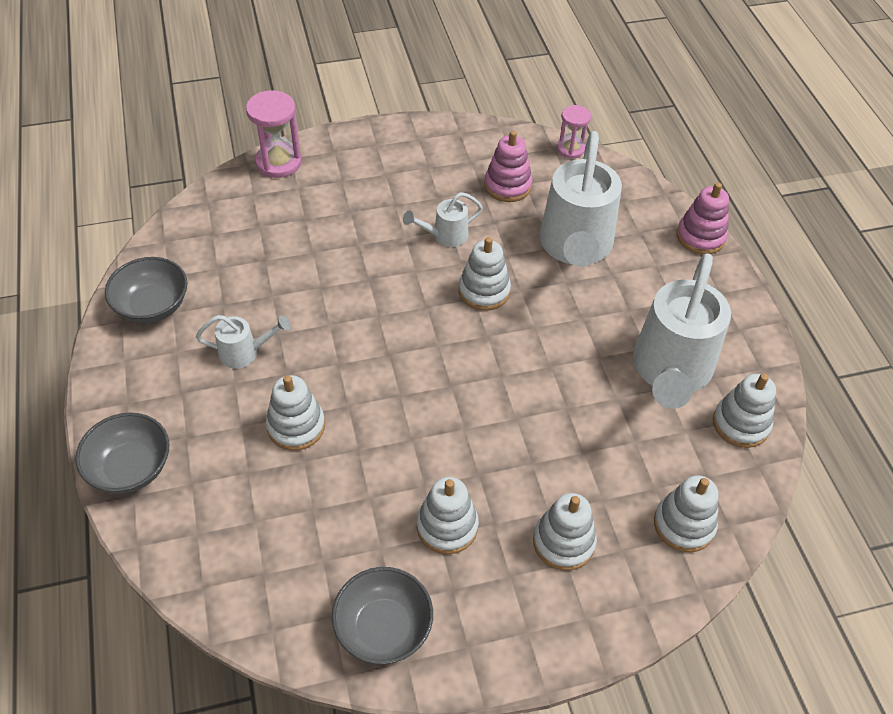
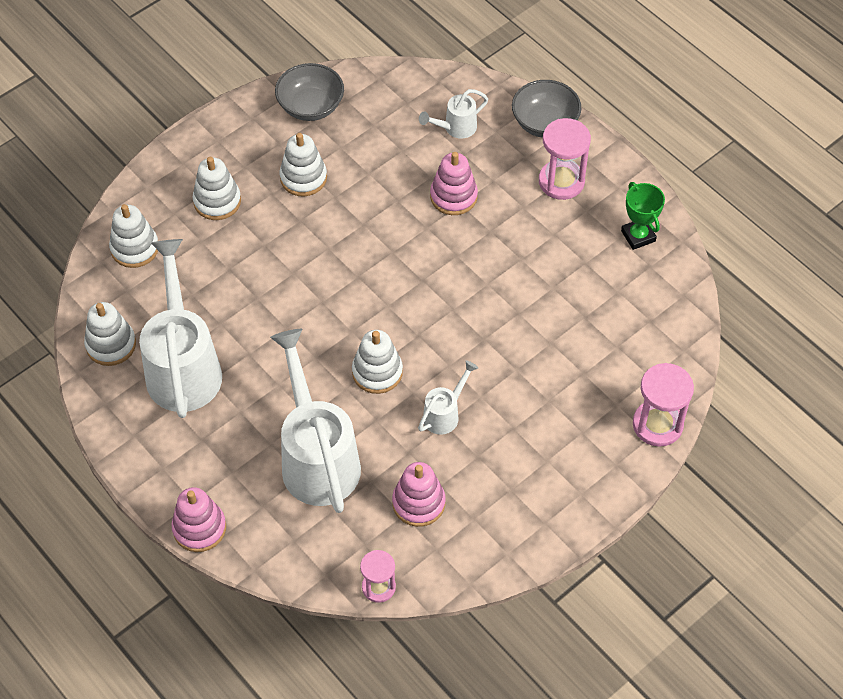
camera: 155 degrees right, 5 degrees up
(152, 306) = (638, 236): grey bowl -> green trophy
(174, 392) = (561, 181): none -> pink hourglass
(245, 353) = (534, 232): white watering can -> white watering can (456, 128)
(296, 426) = (453, 196): white stacking toy -> pink stacking toy

